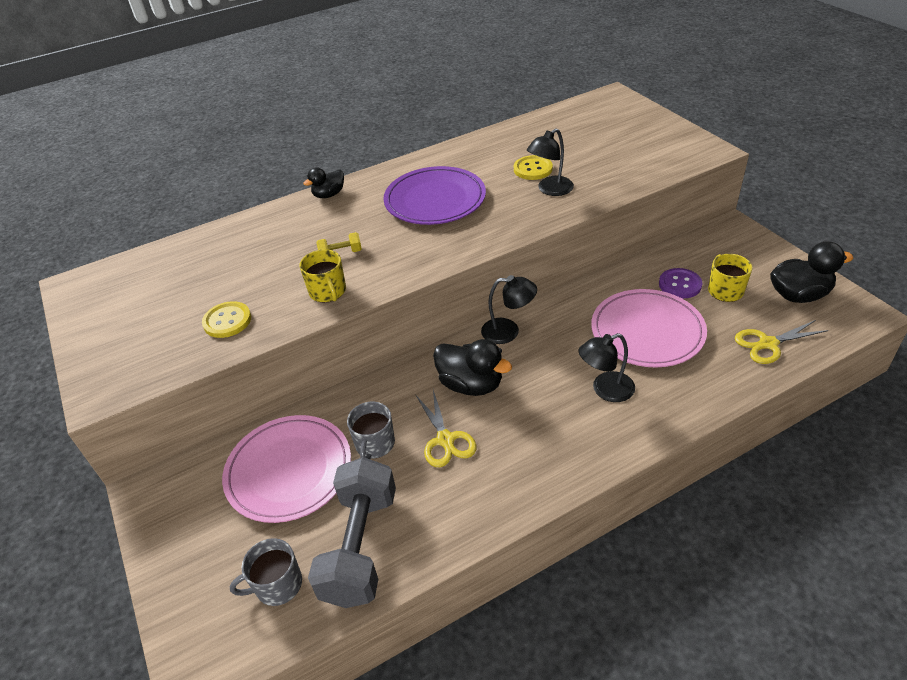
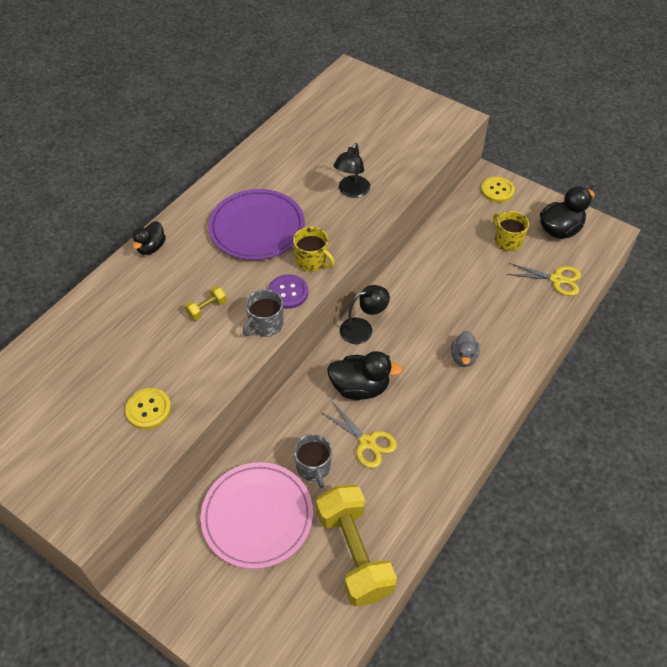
camera: 30 degrees left, 10 degrees up
(277, 585) = (310, 609): grey mug -> grey mug (265, 324)
(328, 291) = (221, 351): yellow mug -> yellow mug (312, 261)
(360, 546) = (354, 553): grey dumbbell -> yellow dumbbell
(533, 169) = (324, 172): yellow button -> yellow button (497, 190)
(605, 390) = (463, 357): black lamp -> grey duck
(647, 331) = (469, 295): pink plate -> none
(680, 284) = (472, 244): purple button -> purple button (288, 292)
(768, 344) = (557, 279): yellow scissors -> yellow scissors turned 120 degrees counterclockwise

